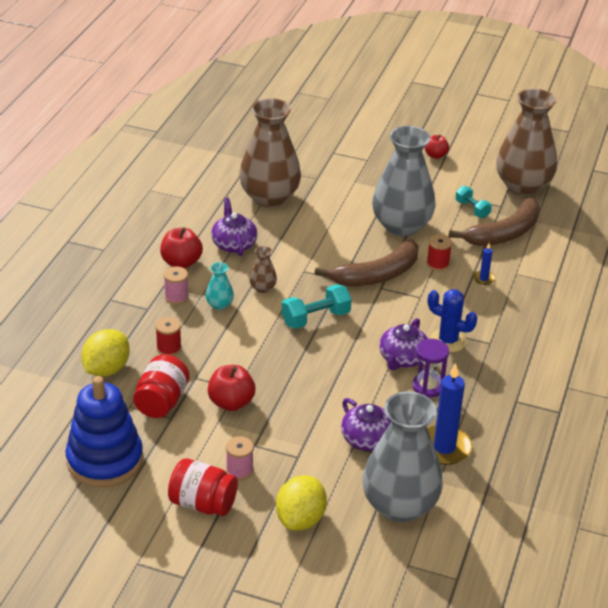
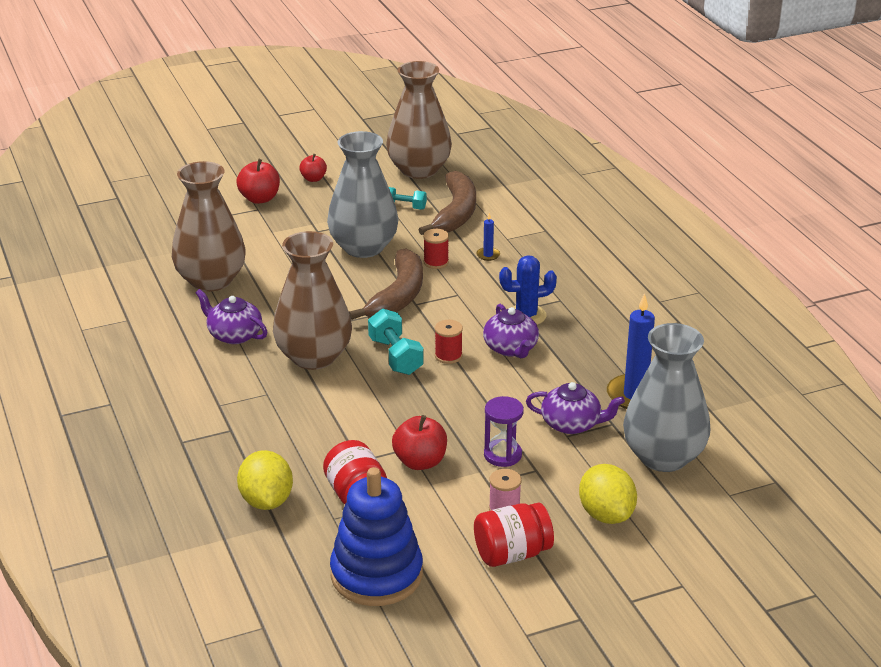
camera: 40 degrees left, 5 degrees down
(169, 348) = (300, 451): red spool -> red spool (448, 356)
(176, 297) = (244, 406): pink spool -> none
(181, 262) = (206, 375): red apple -> red apple (259, 199)
(219, 305) = (294, 391): turquoise vase -> none
(262, 288) = (314, 357): brown vase -> brown vase, size x2.40
(315, 318) = (395, 356): turquoise dumbbell -> turquoise dumbbell turned 45 degrees counterclockwise
(428, 387) = (560, 358): purple hourglass -> purple hourglass (502, 455)

